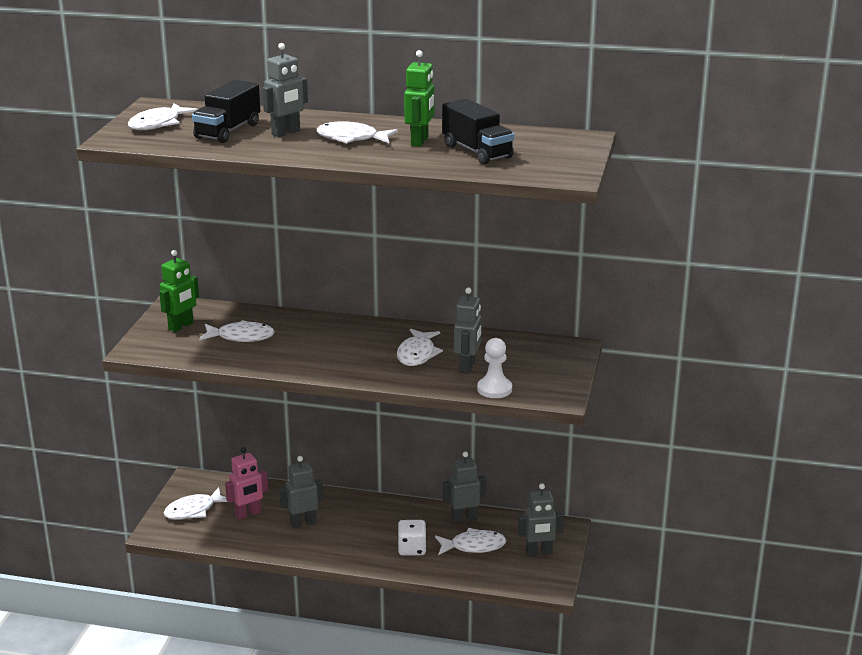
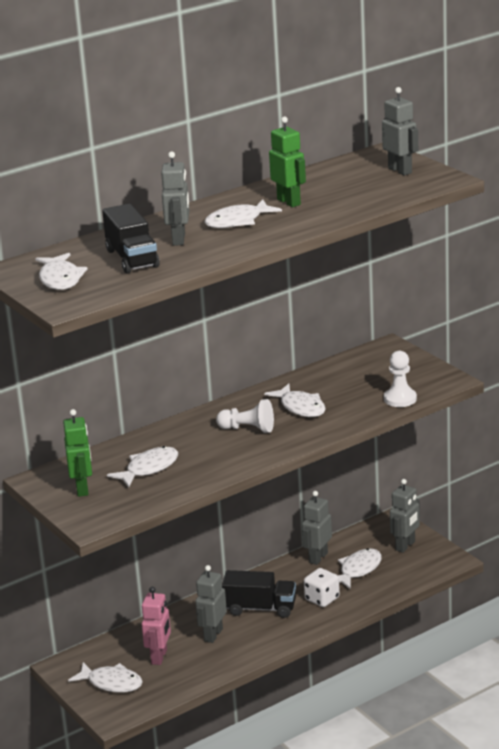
camera: 45 degrees left, 0 degrees up
(194, 510) = (111, 683): white fish -> white fish turned 75 degrees counterclockwise
(352, 348) = (248, 429): none -> white pawn
(467, 367) = (351, 396): grey robot -> grey robot (400, 170)
(477, 152) = (345, 191): black truck -> black truck (260, 608)

